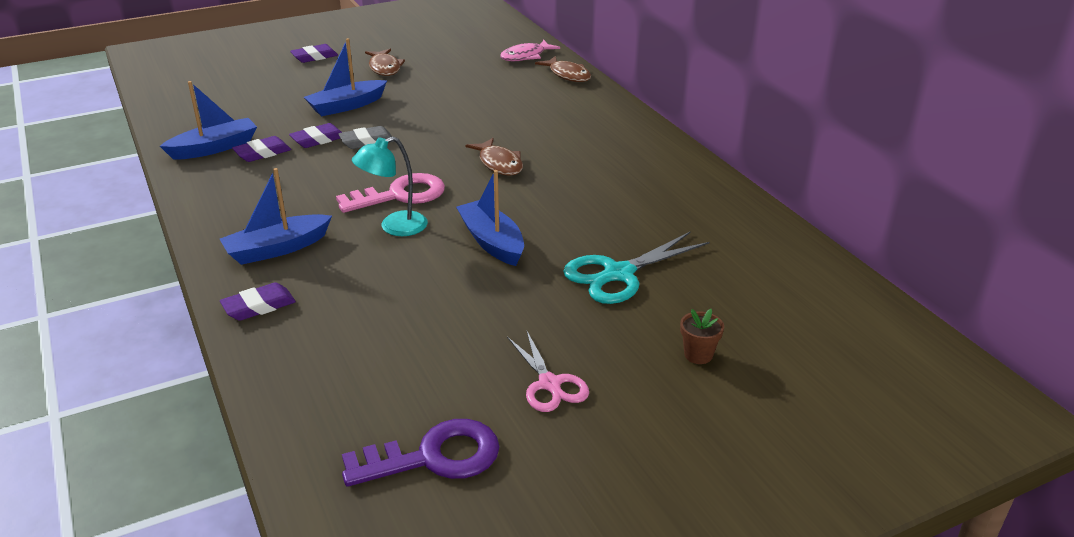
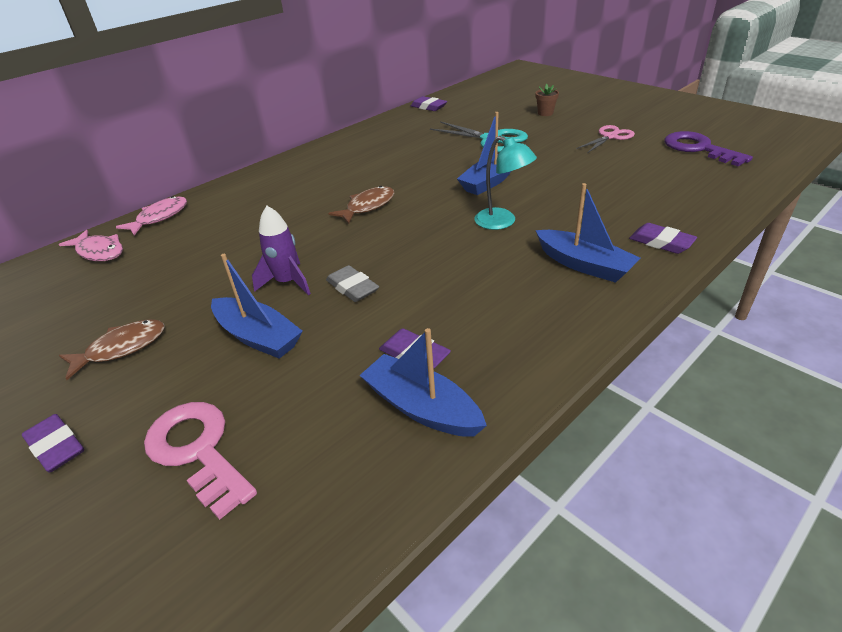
camera: 105 degrees left, 5 degrees up
(318, 140) = (361, 324): purple eraser -> purple eraser (428, 107)
(400, 195) = (450, 235): pink key -> pink key (197, 450)
(403, 119) = (287, 282): none -> purple rocket
(568, 75) = (159, 217): brown fish -> pink fish

